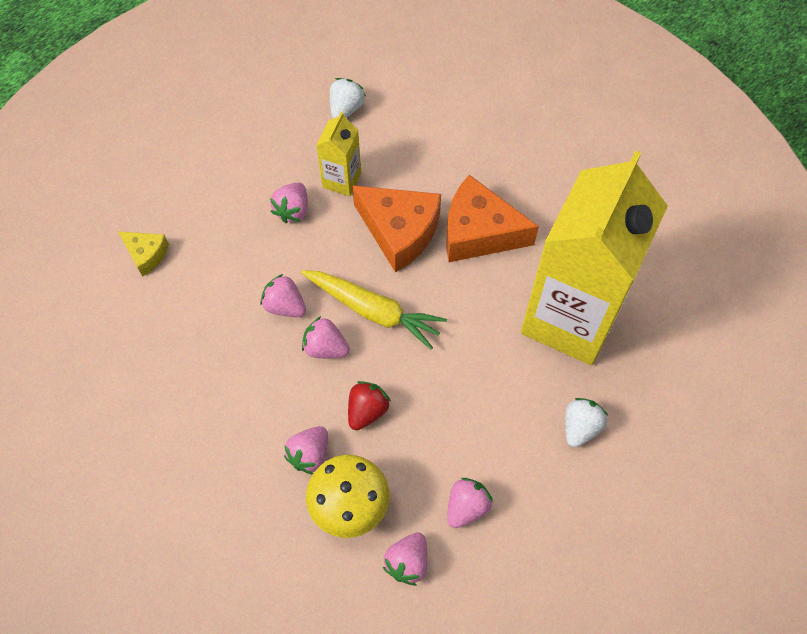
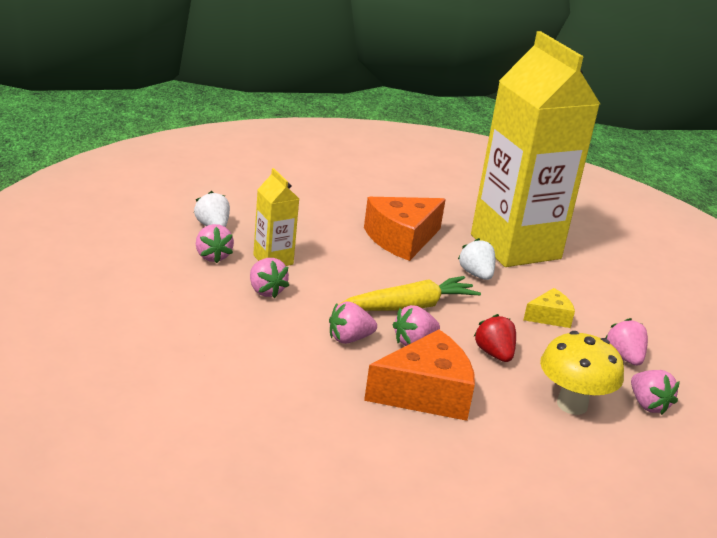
camera: 55 degrees left, 35 degrees down
(146, 254) = (194, 375): yellow cheese -> yellow cheese (549, 317)
(309, 454) = (503, 398): pink strawberry -> pink strawberry (212, 256)
(400, 232) = (355, 263): orange cheese -> orange cheese (426, 393)
(580, 427) = (604, 286): white strawberry -> white strawberry (476, 274)

